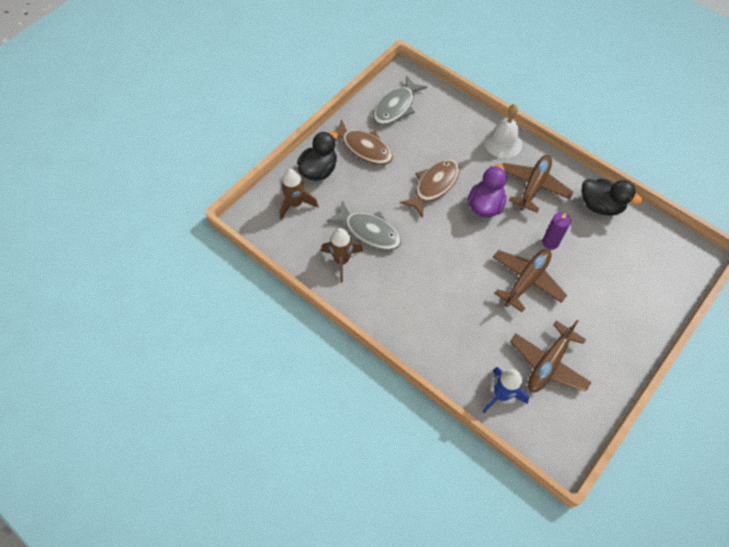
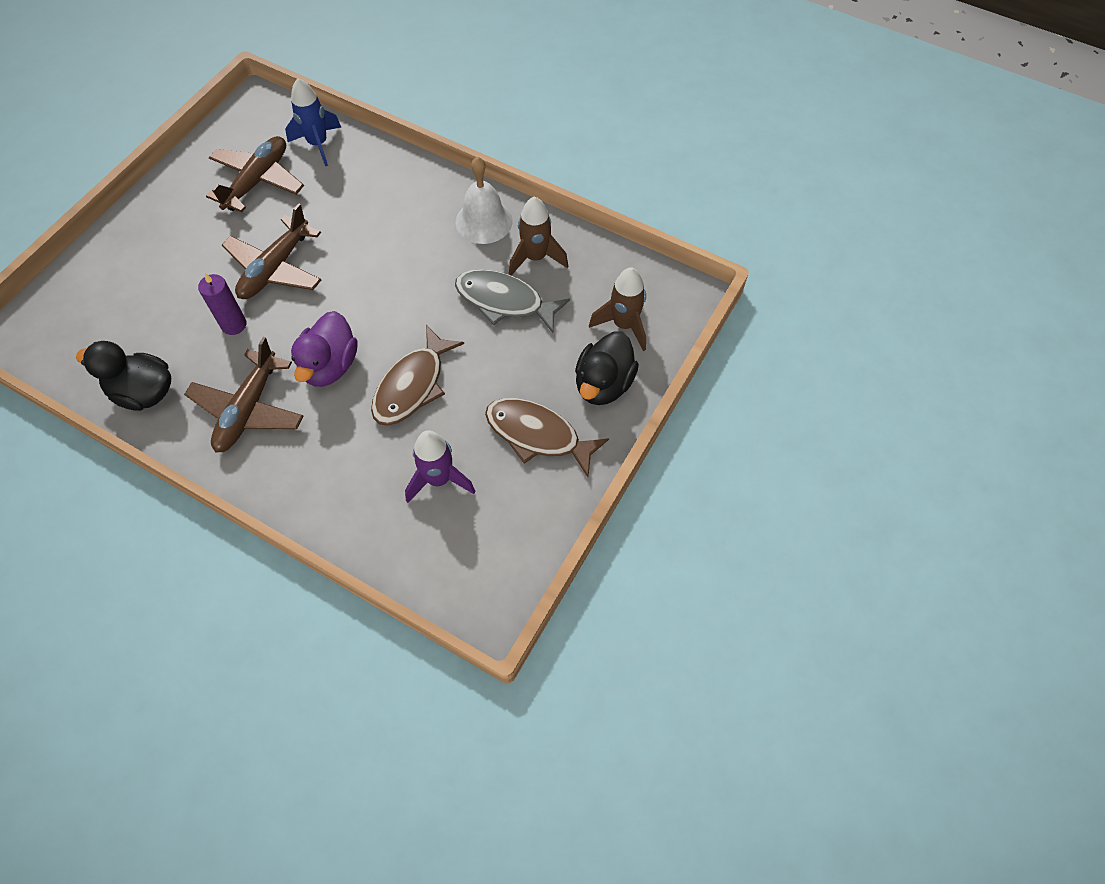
camera: 170 degrees right, 0 degrees up
(396, 107) = (494, 529): grey fish -> none
(422, 134) = (439, 479): none -> purple rocket
(503, 143) = (294, 484): white bell -> white bell (484, 221)

